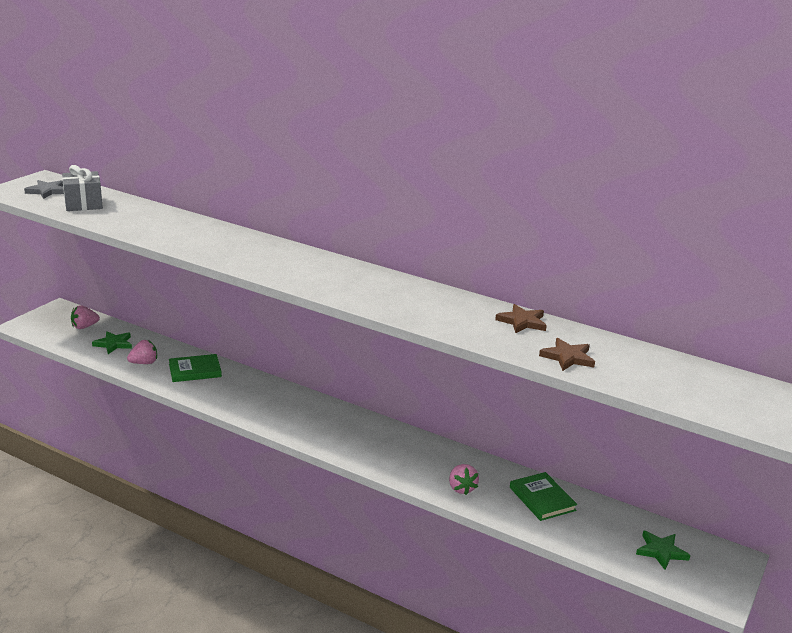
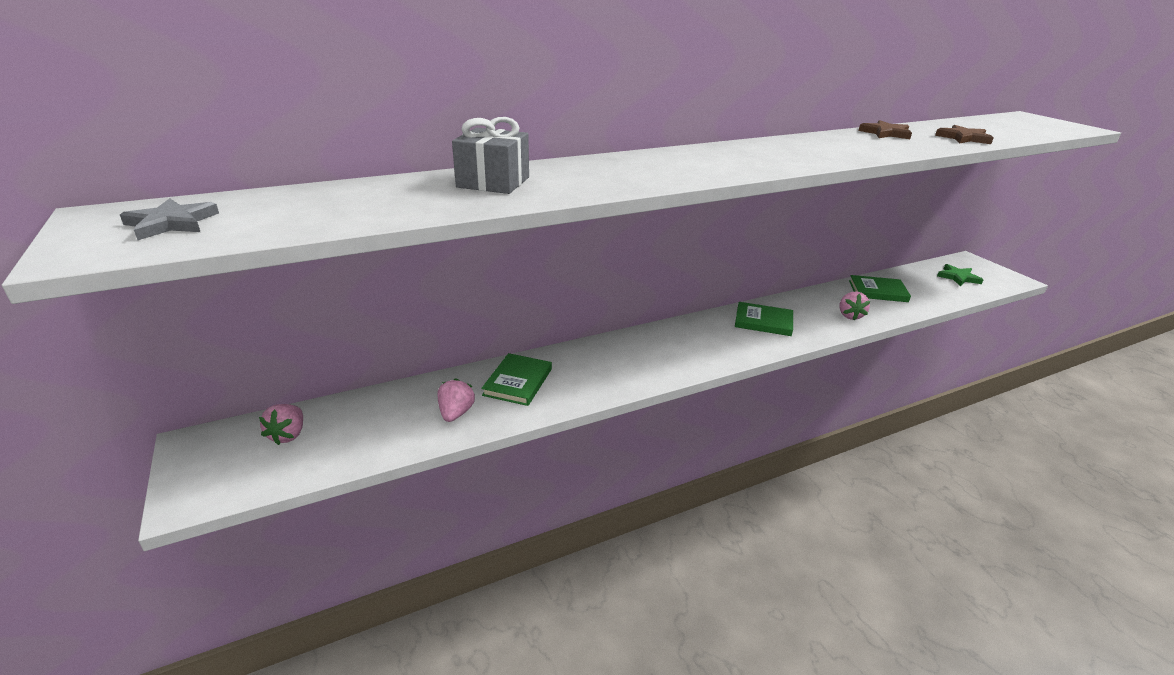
camera: 55 degrees left, 5 degrees up
(83, 204) = (291, 212): grey gift -> grey gift (493, 182)
(113, 344) = (374, 423): green star -> none
(392, 445) = (763, 321): none -> green book
(461, 488) = (849, 315): pink strawberry -> pink strawberry turned 75 degrees clockwise

